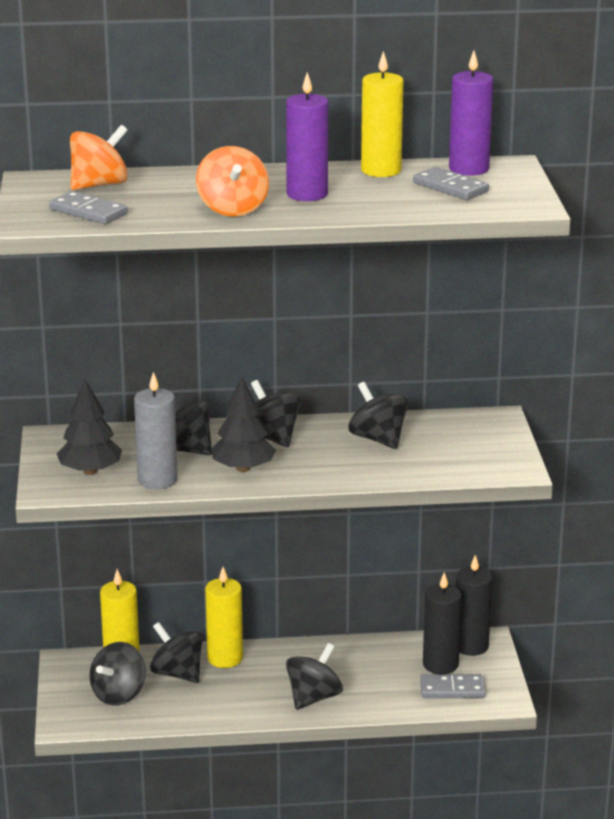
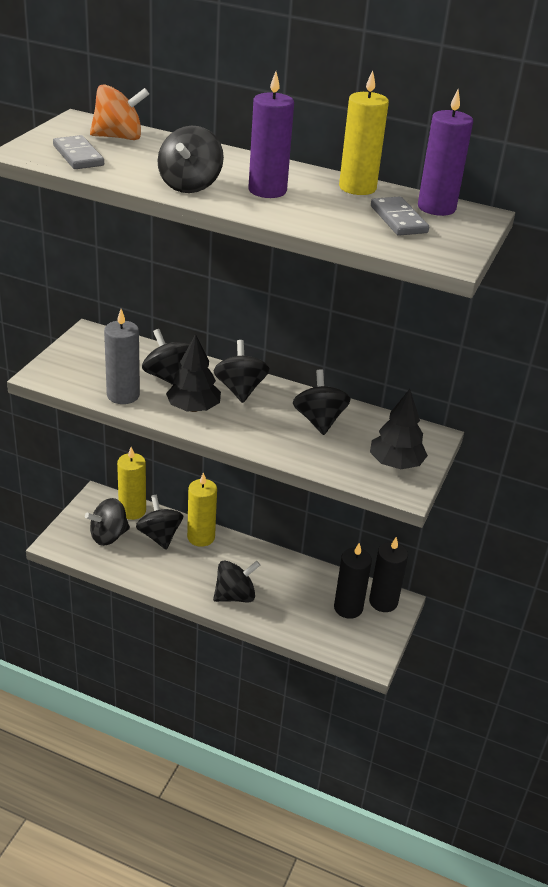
camera: 25 degrees right, 10 degrees up
(90, 471) = (86, 370): black tree -> black tree (396, 463)
(232, 209) = (190, 185): orange spinning top -> black spinning top
(452, 689) = (340, 633): grey domino -> none

